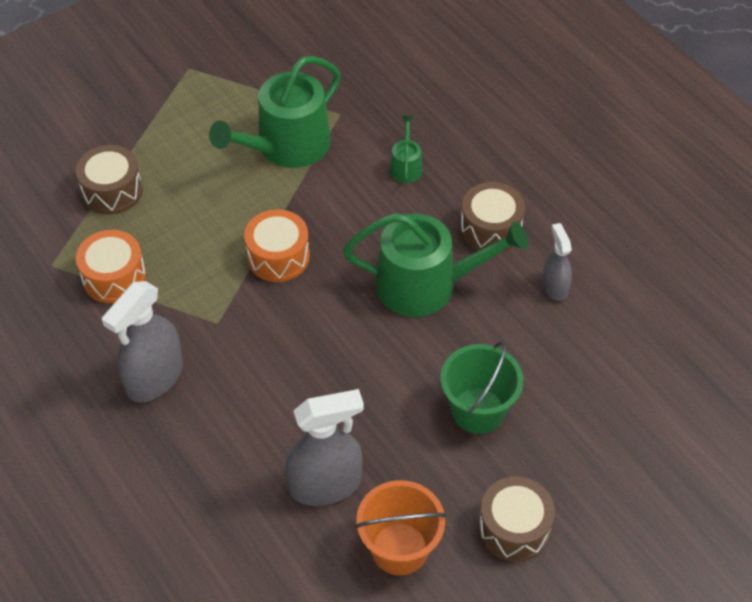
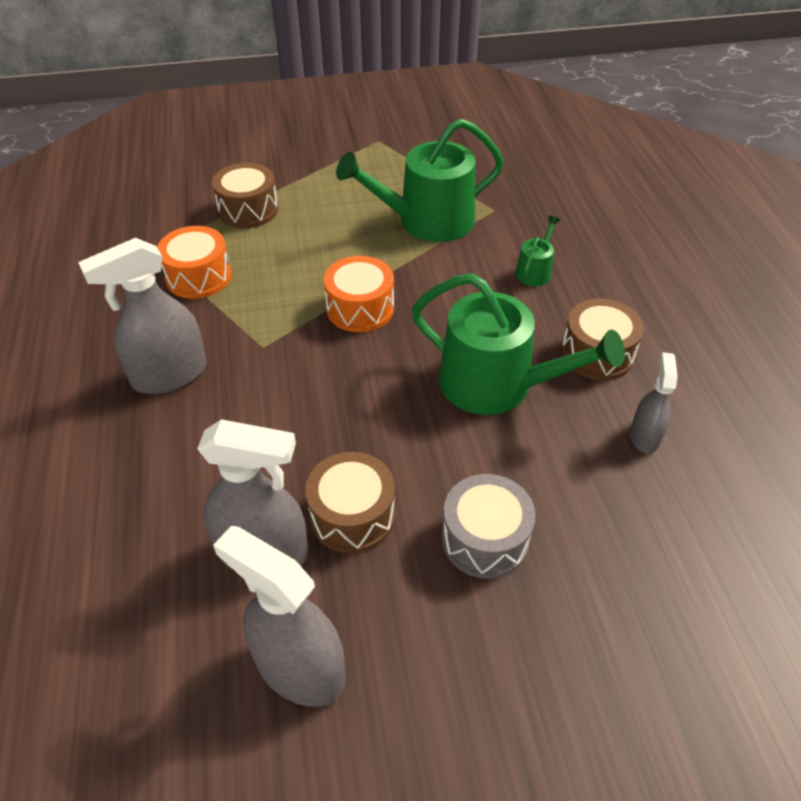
camera: 25 degrees right, 5 degrees down
(399, 549) = (299, 668): orange bucket -> grey spray bottle
(478, 410) = (485, 539): green bucket -> grey drum
(514, 528) = (455, 707): brown drum -> brown drum (352, 515)

